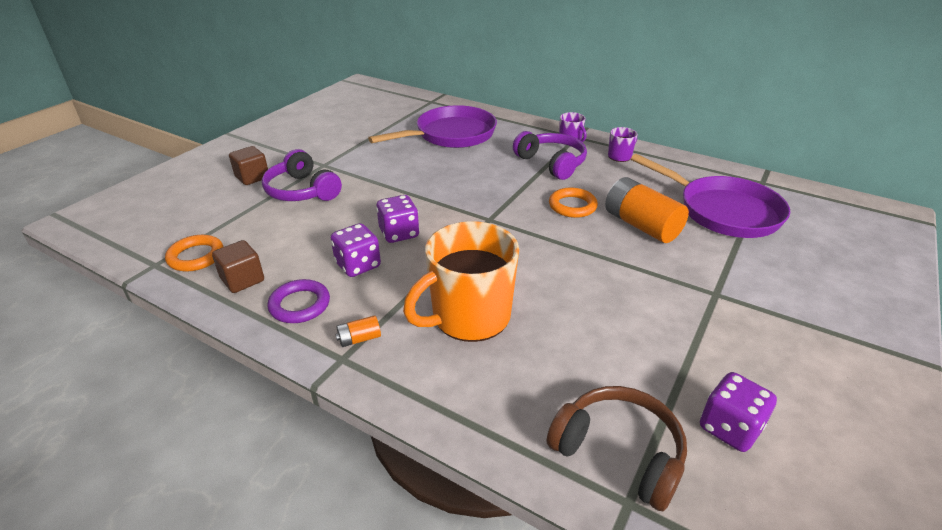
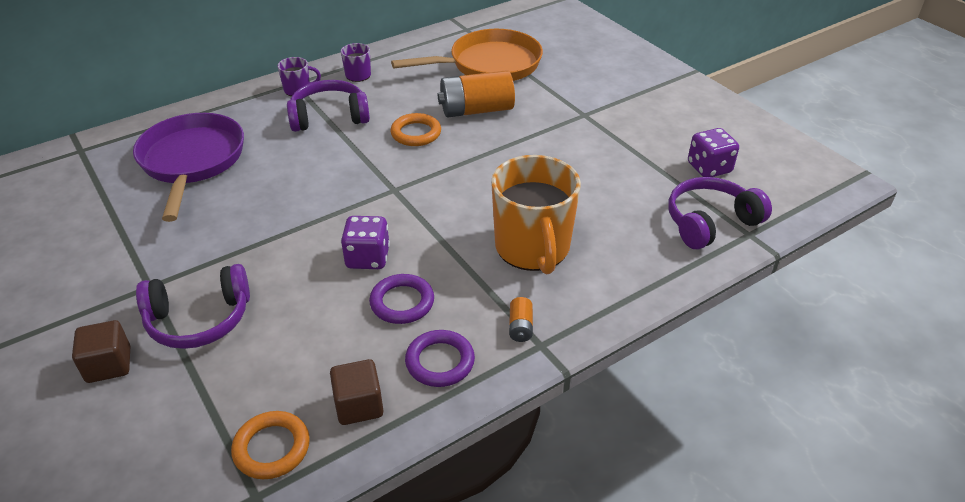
camera: 65 degrees left, 5 degrees up
(358, 265) = (402, 302): purple dice -> purple ring
(618, 453) = (710, 222): brown headphones -> purple headphones
(723, 211) = (489, 65): purple pan -> orange pan

